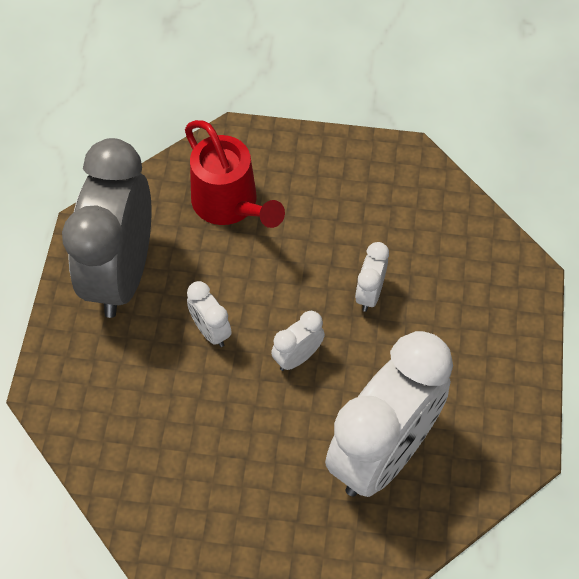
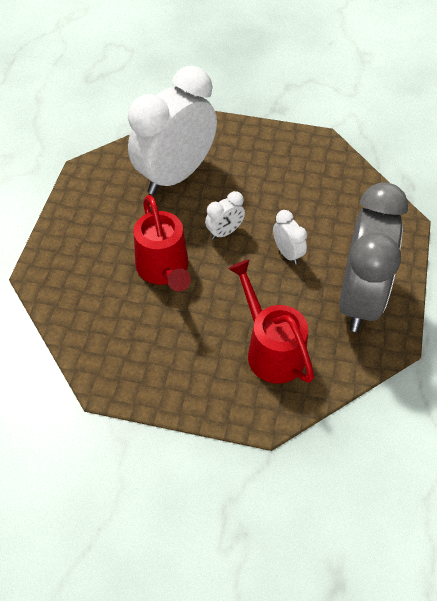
camera: 175 degrees left, 5 degrees down
(369, 294) = (164, 270): white clock -> red watering can

